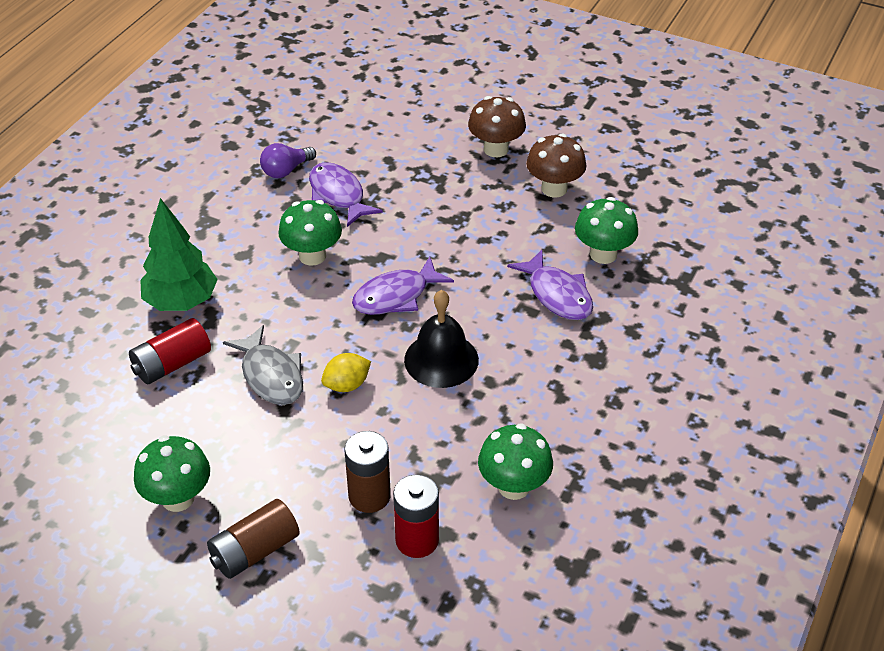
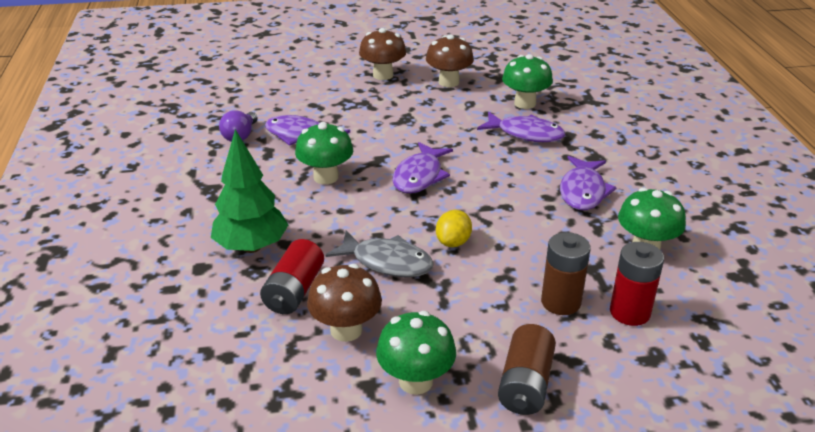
camera: 35 degrees left, 10 degrees down
(174, 423) = (346, 330): none -> brown mushroom
(441, 359) = (499, 199): black bell -> none
(532, 392) = (583, 191): none -> purple fish

